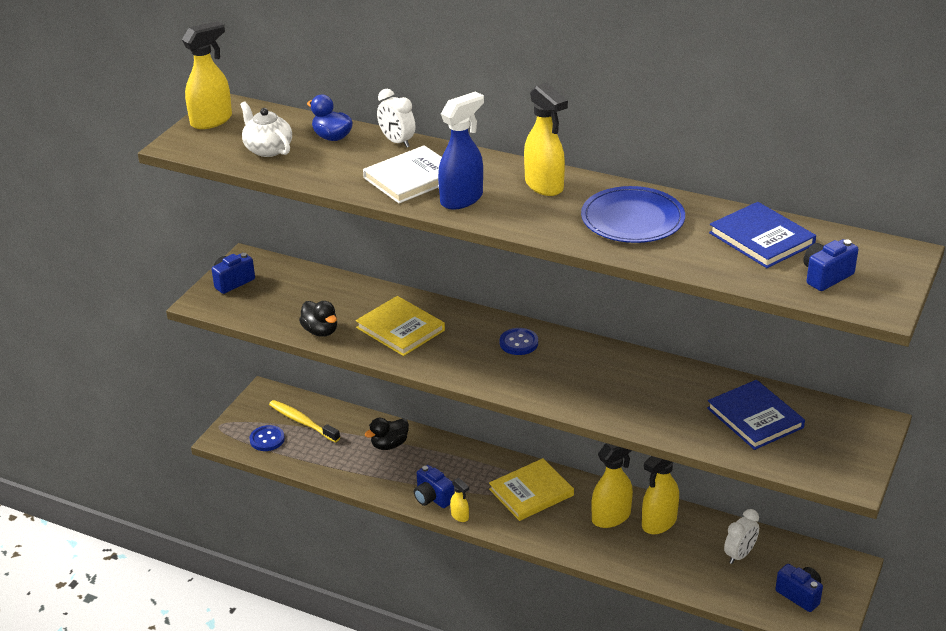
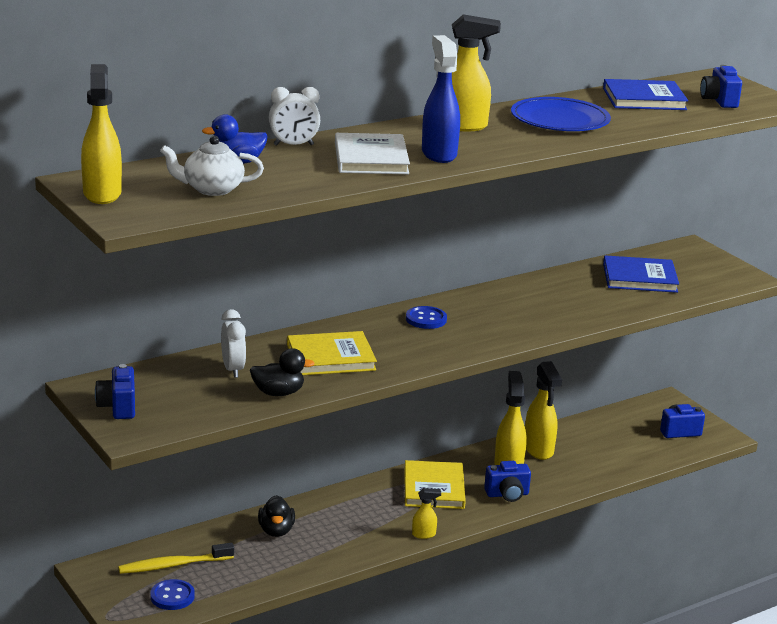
camera: 60 degrees left, 10 degrees down
(433, 498) = (382, 538): blue camera -> blue camera (507, 494)
(739, 555) = (612, 434): white clock -> white clock (233, 369)

